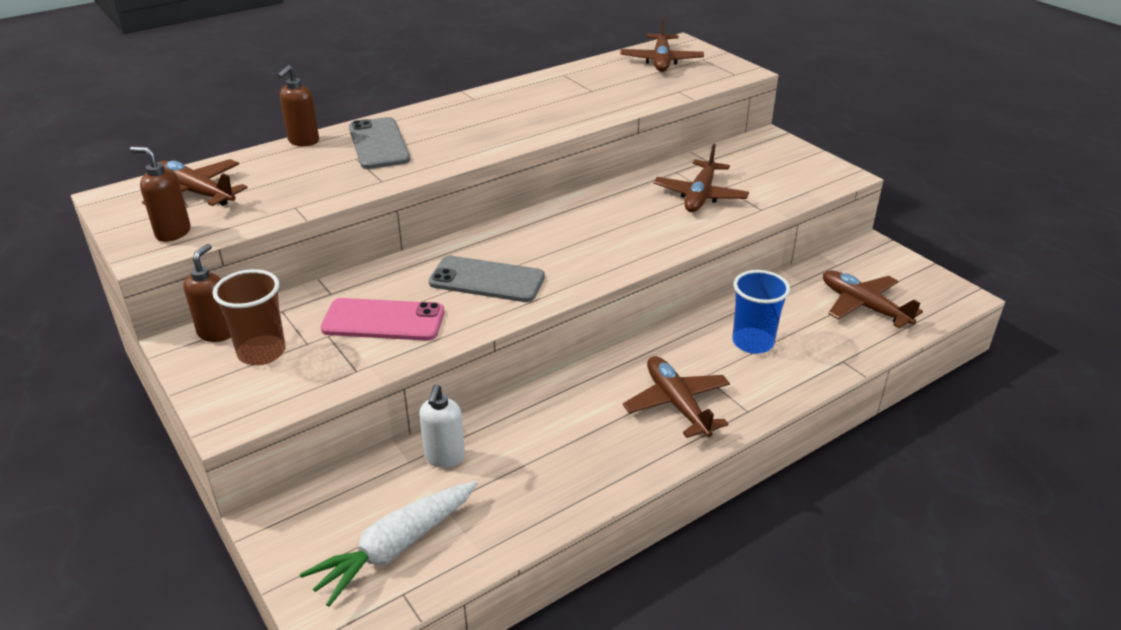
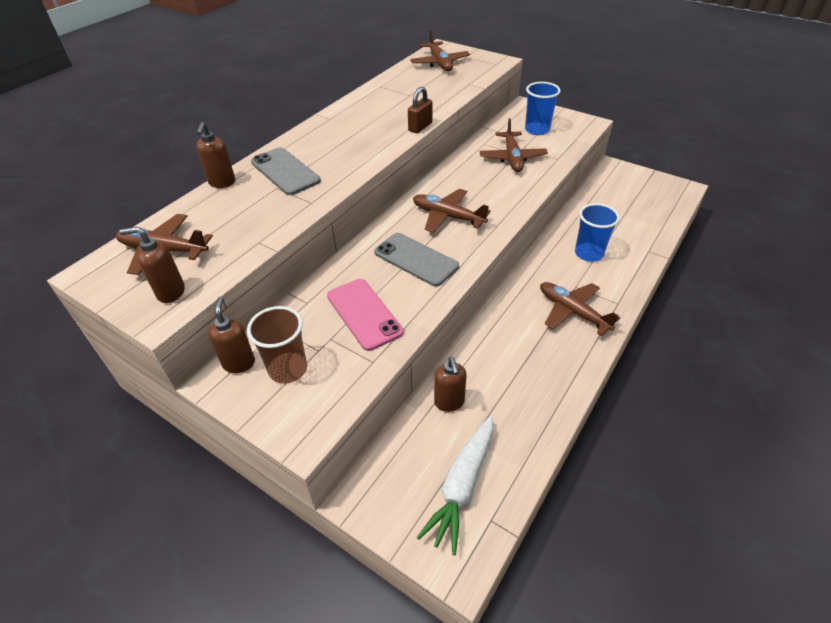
camera: 20 degrees left, 10 degrees up
(383, 321) = (364, 314): pink phone -> pink phone turned 75 degrees clockwise
(444, 458) = (449, 402): white soap dispenser -> brown soap dispenser
(487, 280) = (416, 259): grey phone -> grey phone turned 45 degrees clockwise
(573, 128) = (420, 127): none -> brown padlock
(762, 169) = (537, 130): none -> blue cup
(863, 306) = (635, 210): brown plane -> brown plane (447, 216)

